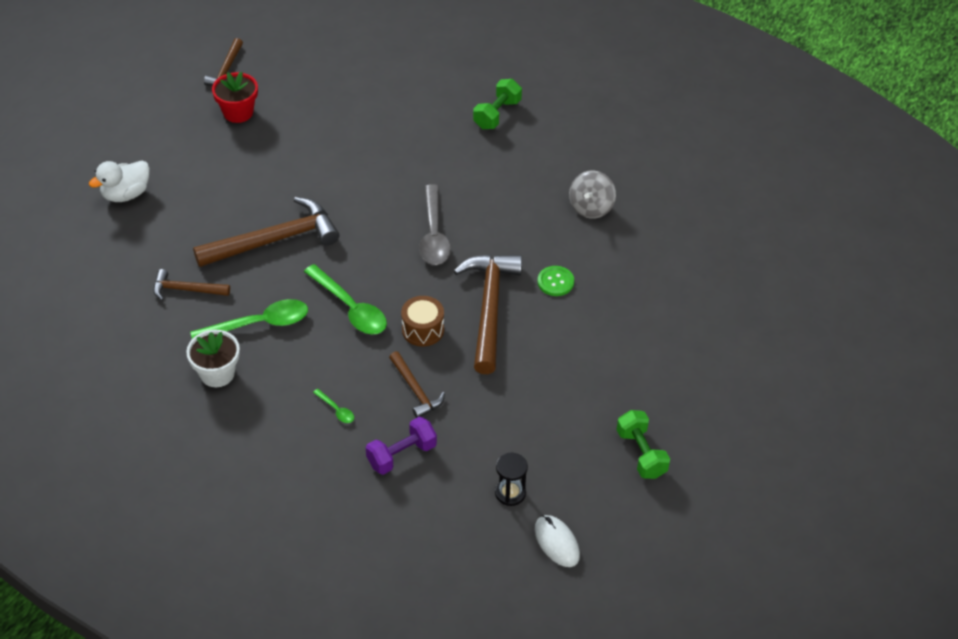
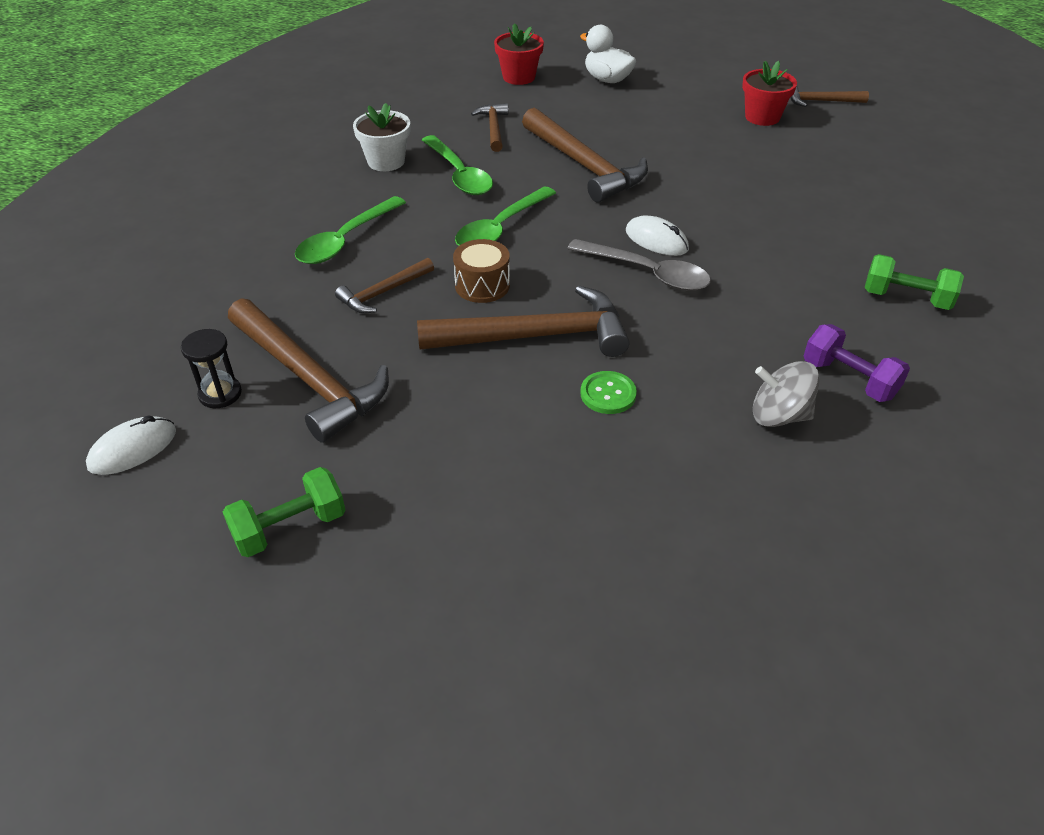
camera: 80 degrees right, 5 degrees down
(92, 256) = (519, 77): none -> red flower pot
(336, 410) = (346, 240): green spoon -> green spoon, size x2.20
(395, 220) = (656, 240): none -> white mouse
(401, 455) = (282, 295): purple dumbbell -> purple dumbbell (849, 379)
(434, 234) = (647, 273): grey spoon -> grey spoon turned 135 degrees counterclockwise
(506, 440) = (309, 379): none -> brown hammer

